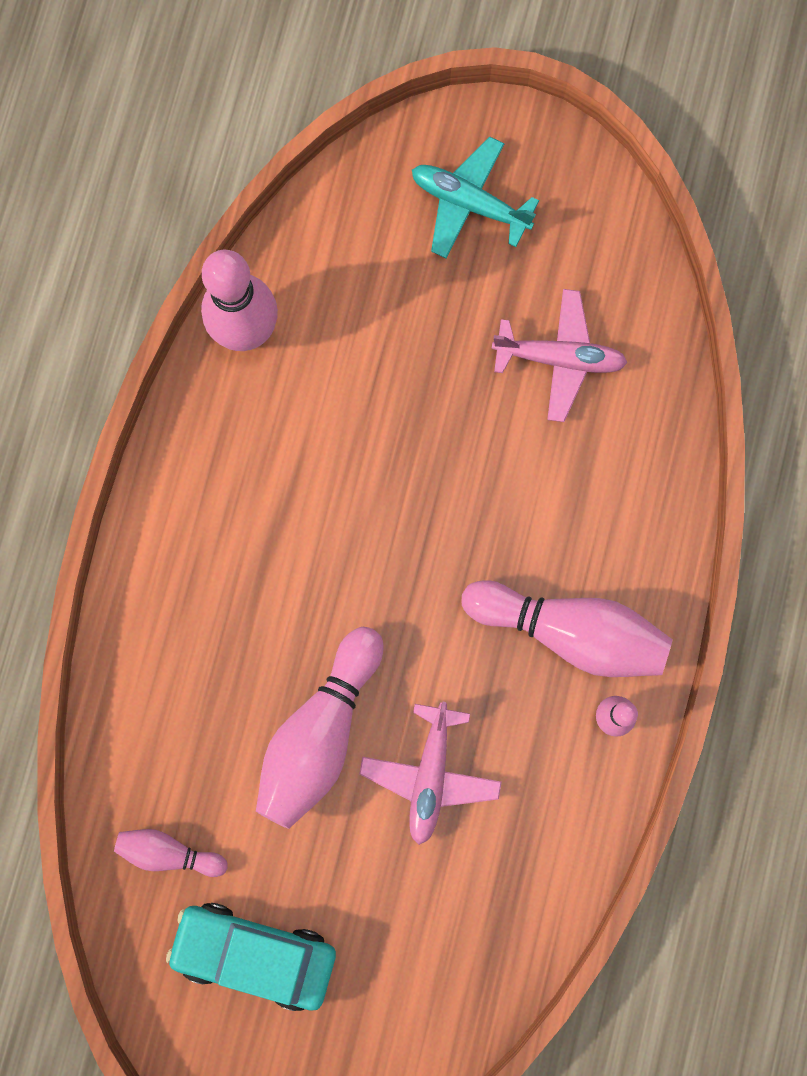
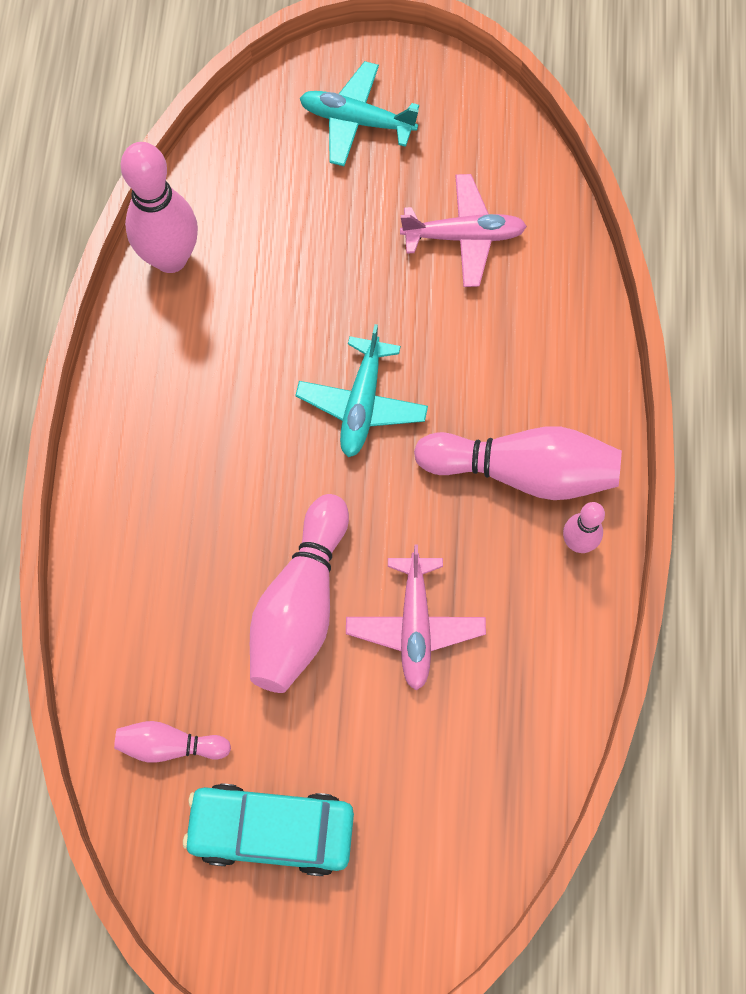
camera: 10 degrees left, 10 degrees down
(418, 529) = (362, 404): none -> turquoise plane

